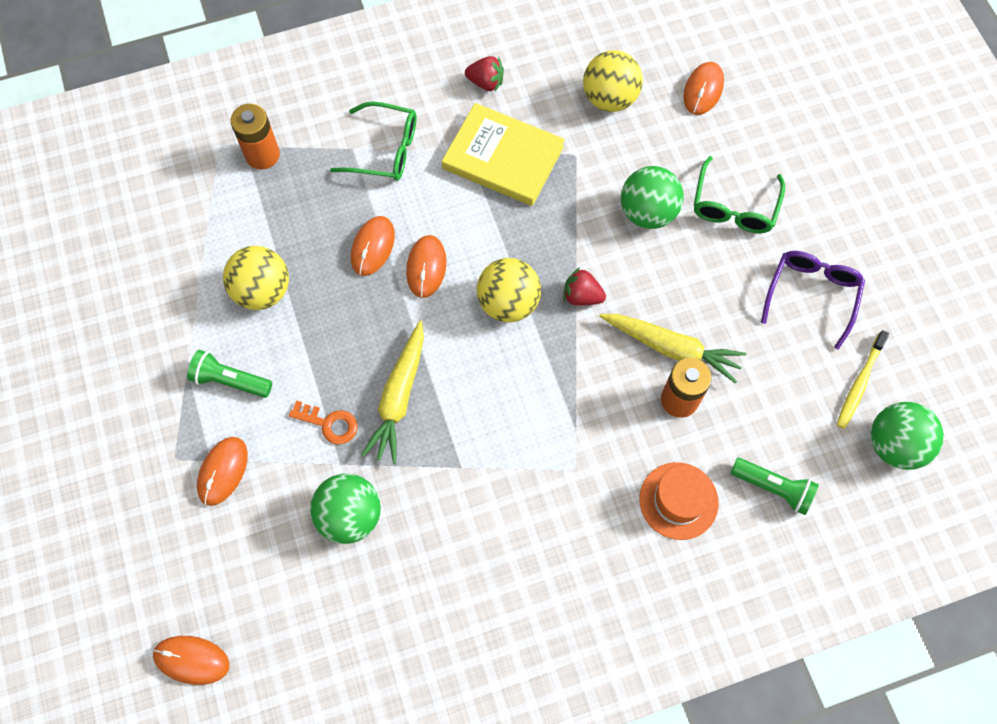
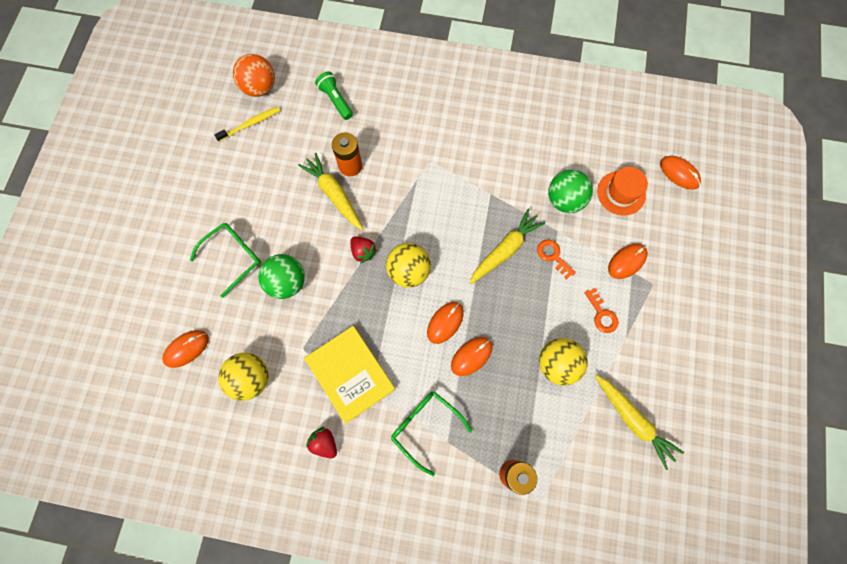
camera: 150 degrees left, 5 degrees up
(143, 276) = (633, 420): none -> yellow carrot
(230, 381) = (601, 314): green flashlight -> orange key
(678, 500) = (387, 119): orange hat -> orange hat (621, 193)
(812, 295) = (234, 181): purple glasses -> none
(894, 445) = (260, 88): green ball -> orange ball

